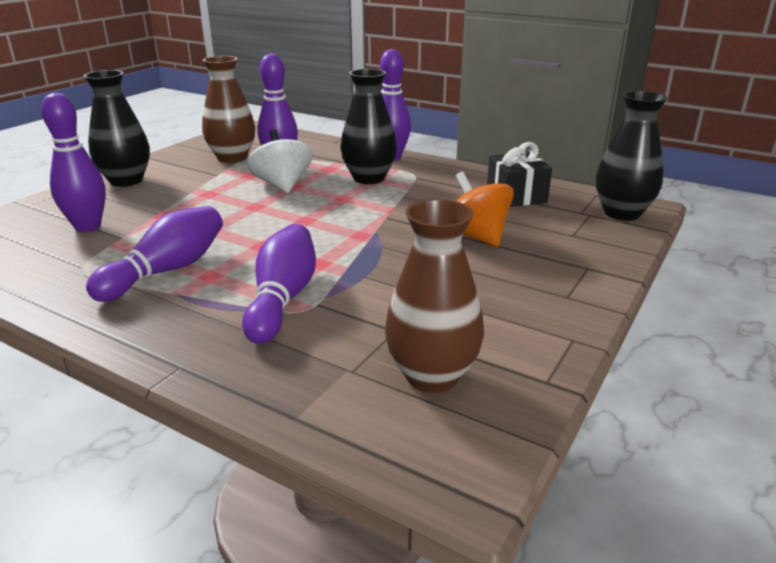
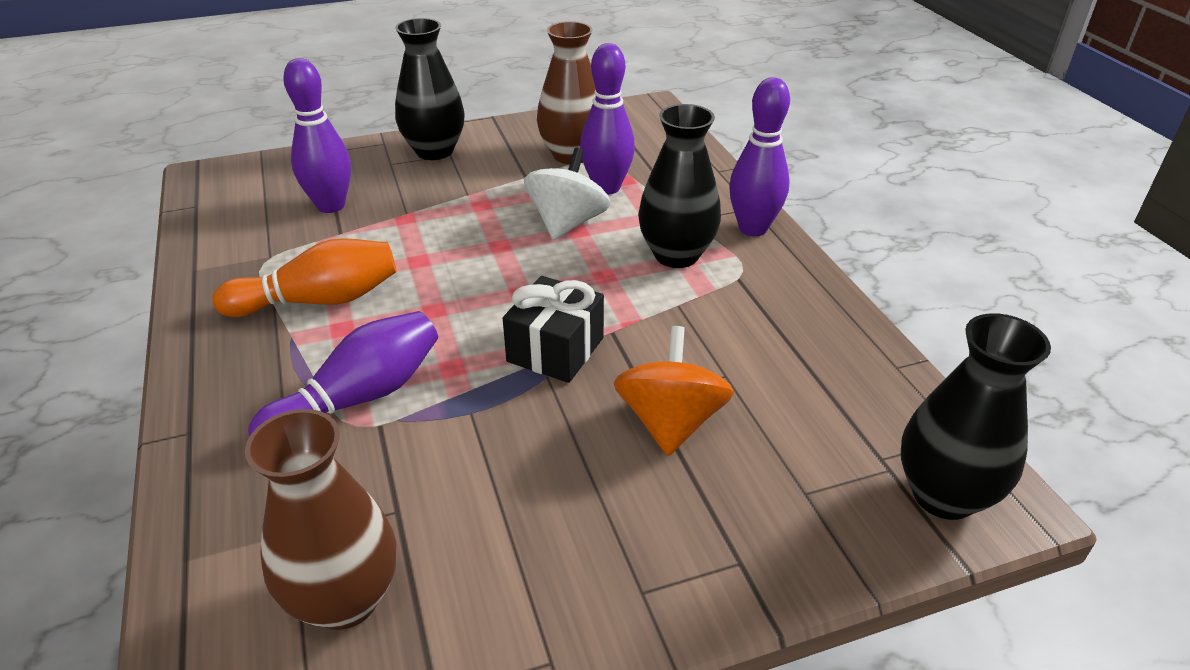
camera: 40 degrees right, 10 degrees up
(167, 271) = (319, 301): purple bowling pin -> orange bowling pin
(516, 196) = (826, 377): black gift -> black gift (555, 349)

